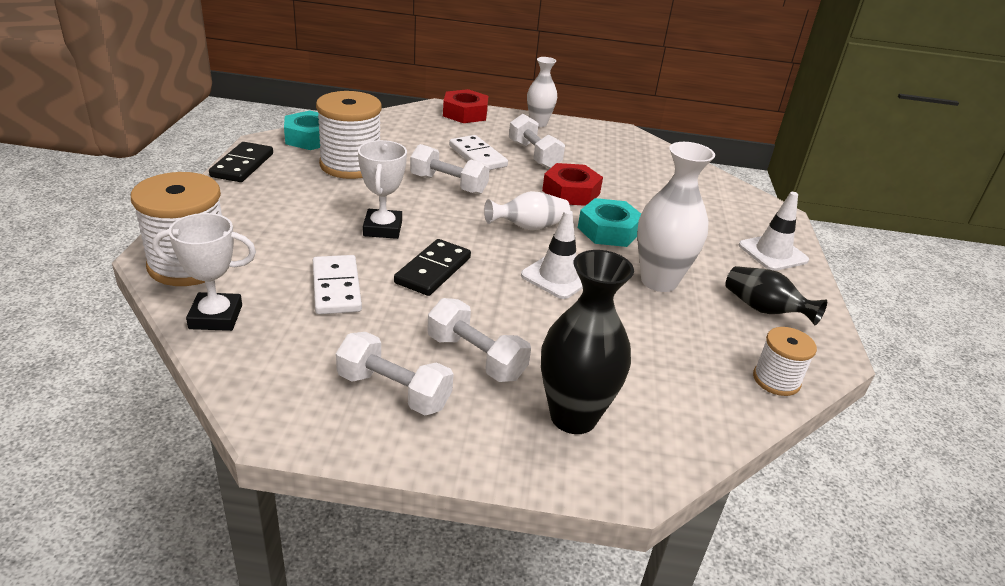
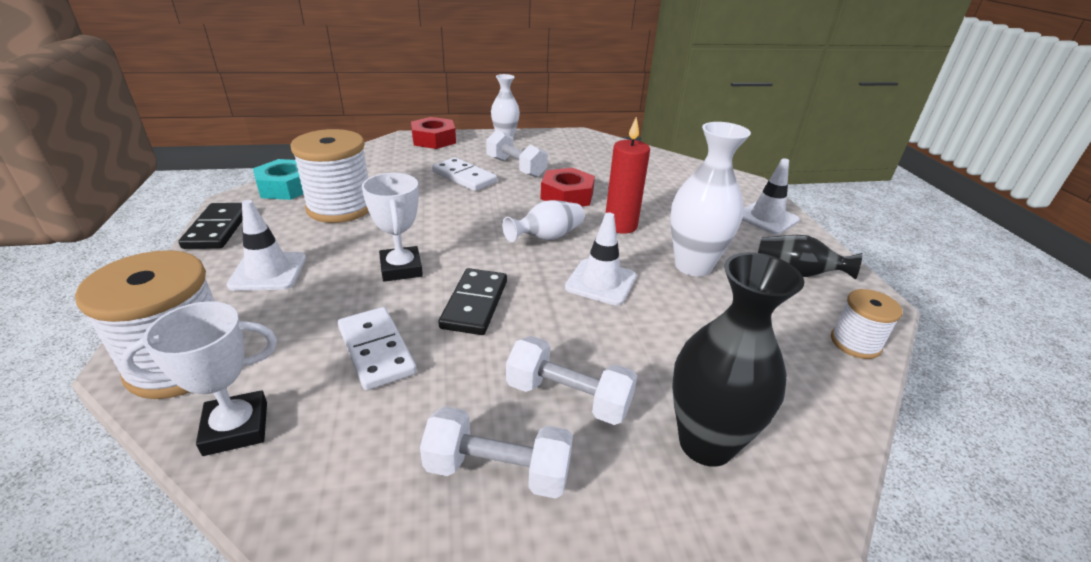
camera: 15 degrees left, 0 degrees up
(272, 209) = (268, 272): none -> white traffic cone
(448, 185) = (449, 209): white dumbbell -> none
(608, 230) = (620, 225): turquoise nut -> red candle

